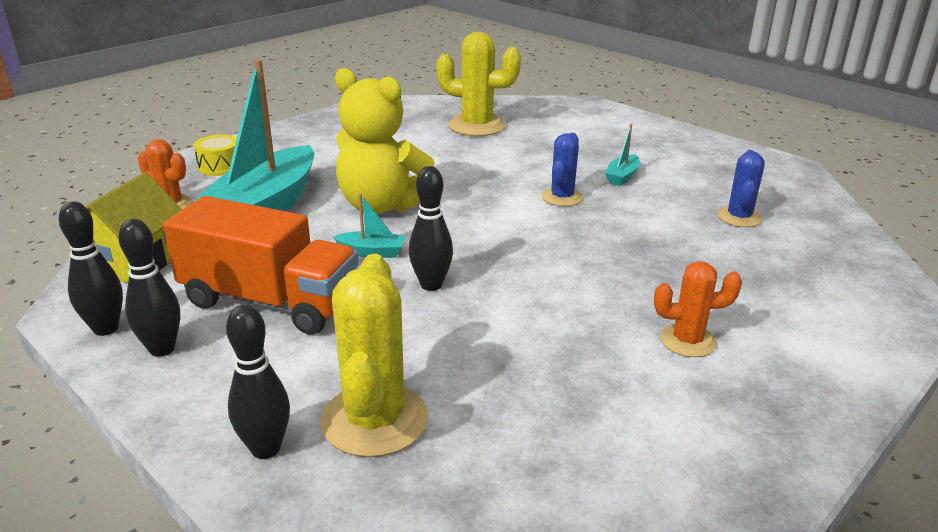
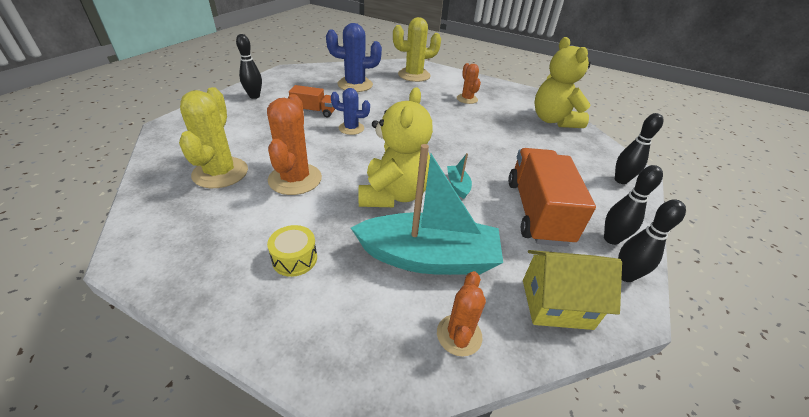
camera: 110 degrees left, 10 degrees up
(220, 166) = (354, 335): yellow drum -> yellow drum (295, 259)
(374, 420) = (578, 158): yellow cactus -> yellow cactus (414, 75)
(431, 285) = (475, 159): black bowling pin -> black bowling pin (254, 96)
(446, 157) = (295, 179): none -> orange cactus
(558, 460) = (553, 120): none -> yellow teddy bear
(622, 176) = (314, 111): turquoise boat -> orange truck
(739, 217) = (355, 85): blue cactus -> blue cactus, size x1.67

